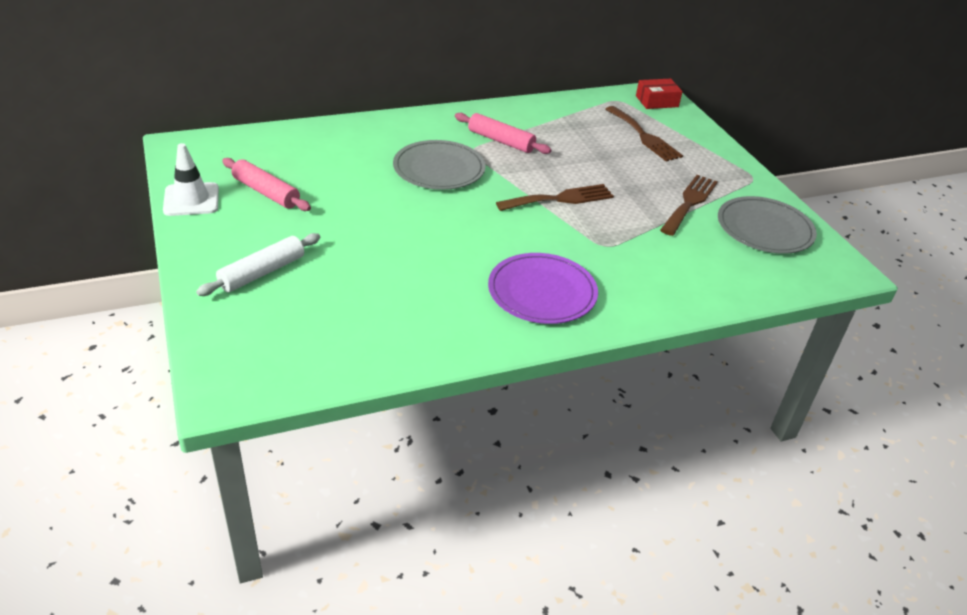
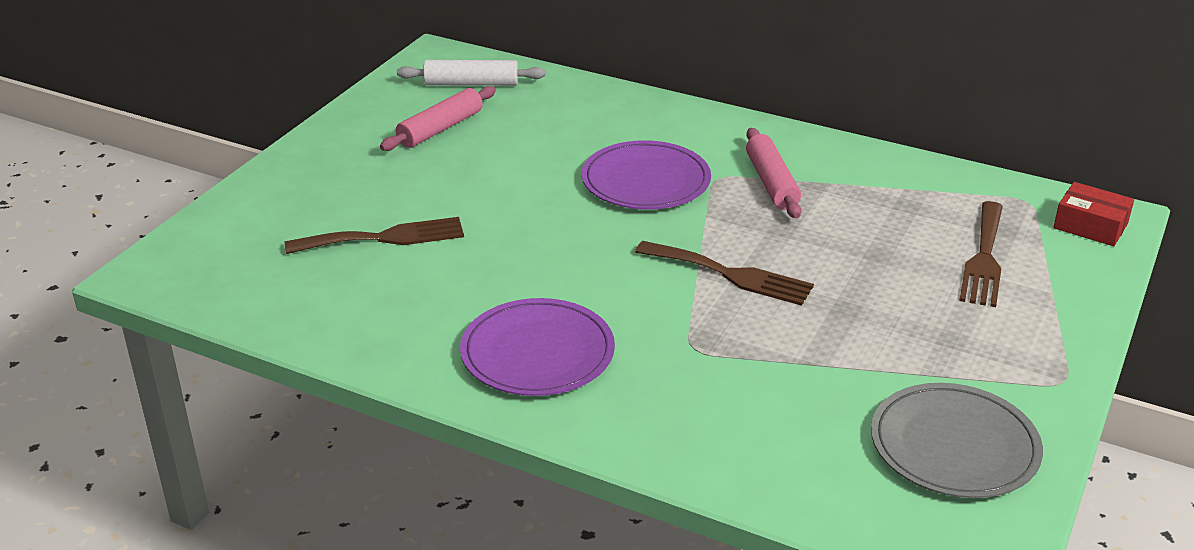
camera: 50 degrees right, 5 degrees down
(191, 200) = (369, 107): white traffic cone -> none
(262, 272) = (323, 197): white rolling pin -> white rolling pin (471, 83)
(266, 192) = (440, 129): pink rolling pin -> pink rolling pin turned 45 degrees clockwise
(439, 169) = (646, 181): grey plate -> purple plate
(689, 203) = (899, 361): brown fork -> brown fork (384, 238)

